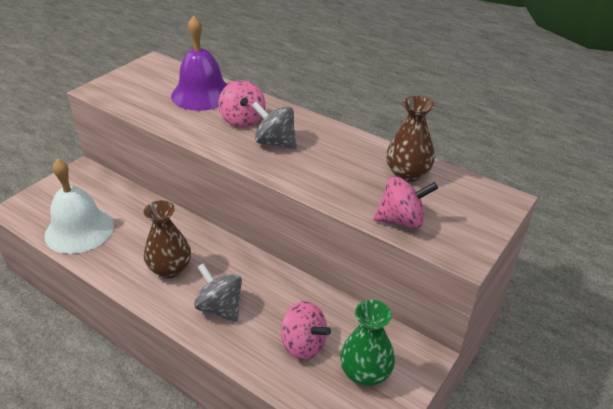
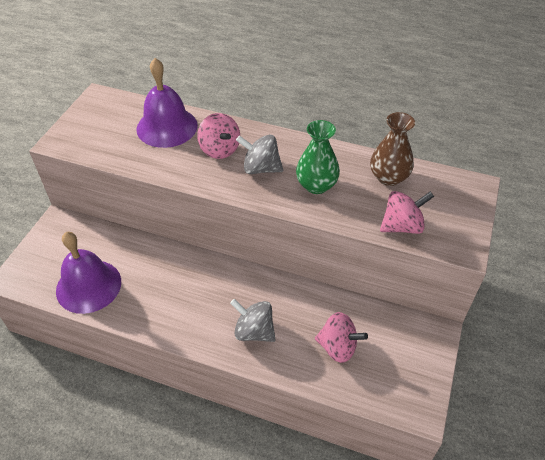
camera: 15 degrees left, 10 degrees up
(79, 230) = (88, 286): white bell -> purple bell
(170, 269) = (193, 305): brown vase -> none
(365, 373) = (396, 359): green vase -> green vase (316, 185)

